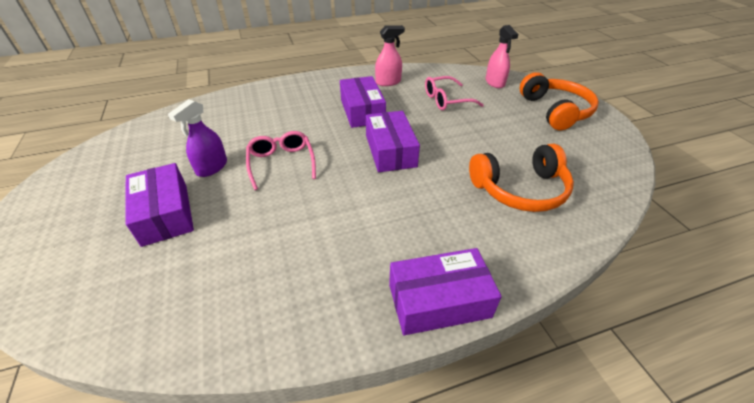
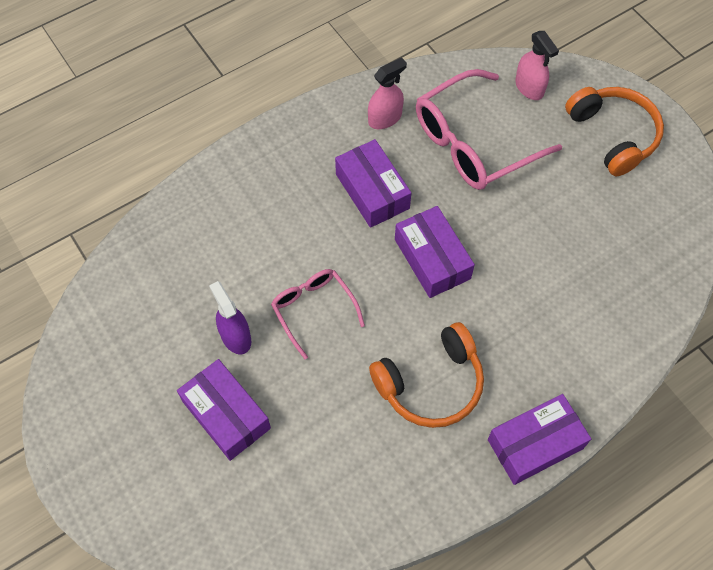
camera: 15 degrees left, 20 degrees up
(212, 167) = (235, 337): purple spray bottle -> purple spray bottle turned 135 degrees clockwise
(446, 100) = (474, 143): pink glasses -> pink glasses, size x1.76
(520, 189) = (587, 286): orange headphones -> orange headphones (430, 383)

